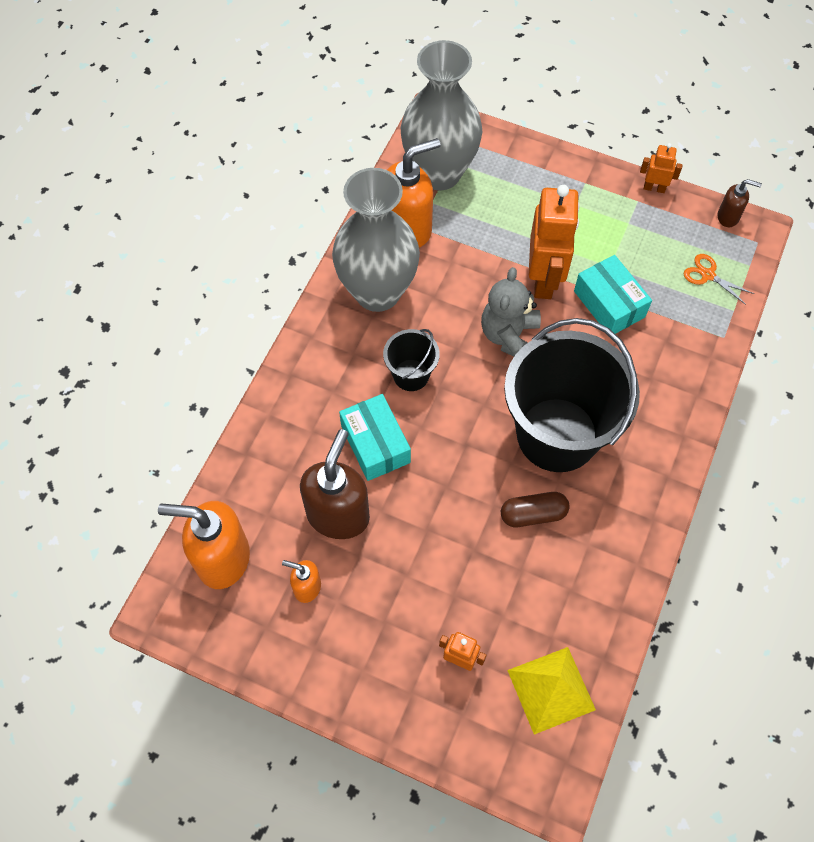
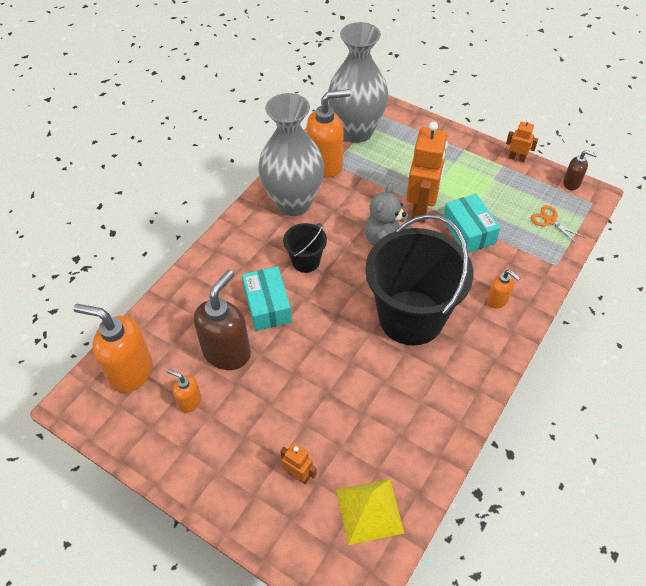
camera: 10 degrees right, 10 degrees down
(533, 514) = (380, 373): brown capsule -> none
(659, 396) = (497, 300): none -> orange soap dispenser

